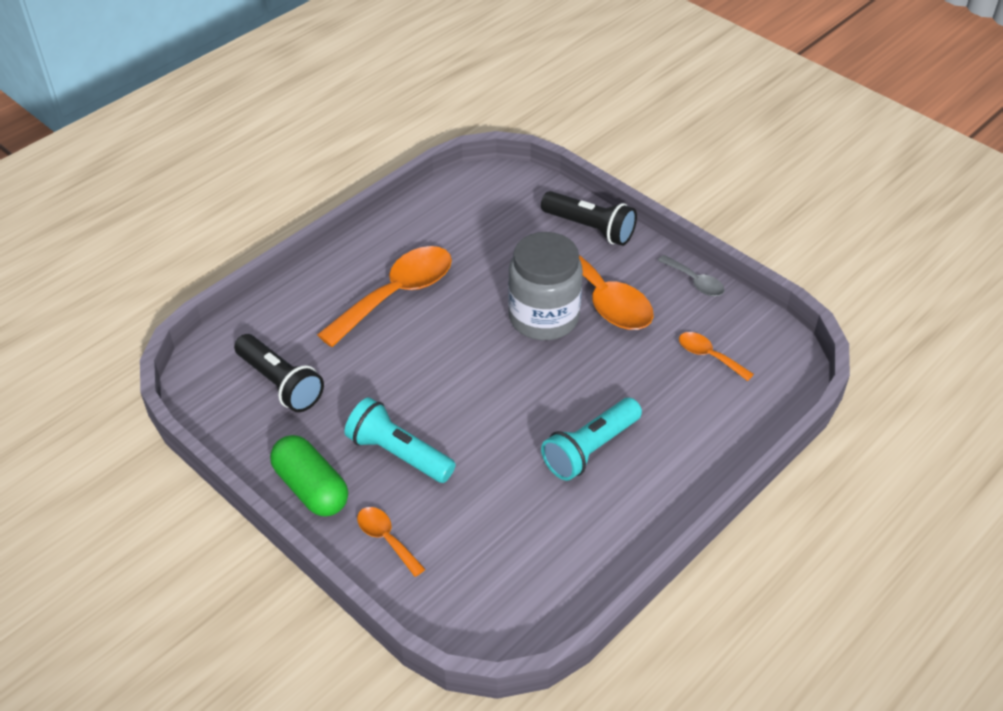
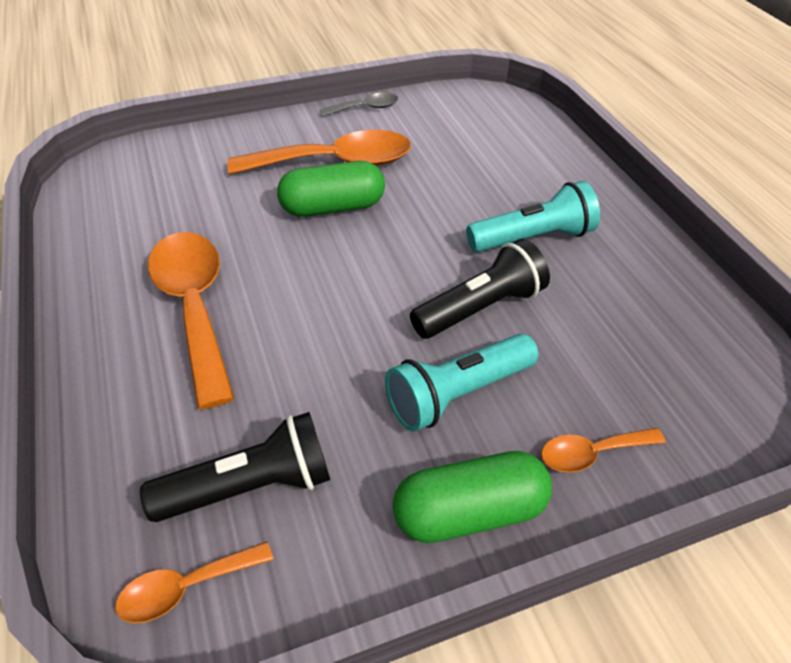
camera: 65 degrees left, 0 degrees up
(543, 317) = (333, 207): grey jar -> green capsule
(590, 228) = (239, 138): black flashlight -> black flashlight (480, 308)
(590, 449) = (532, 238): turquoise flashlight -> turquoise flashlight turned 90 degrees counterclockwise
(709, 356) = (459, 132): orange spoon -> orange spoon (186, 587)

